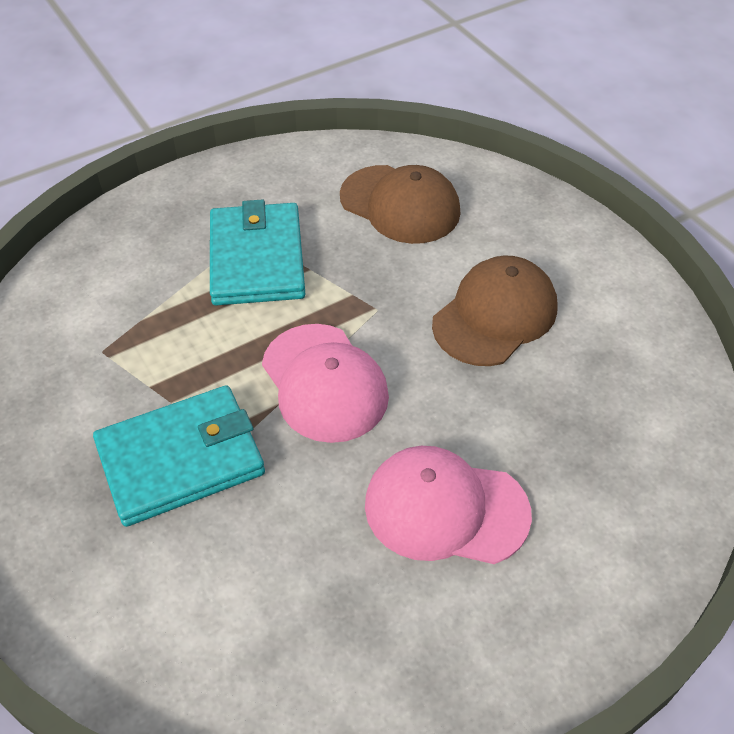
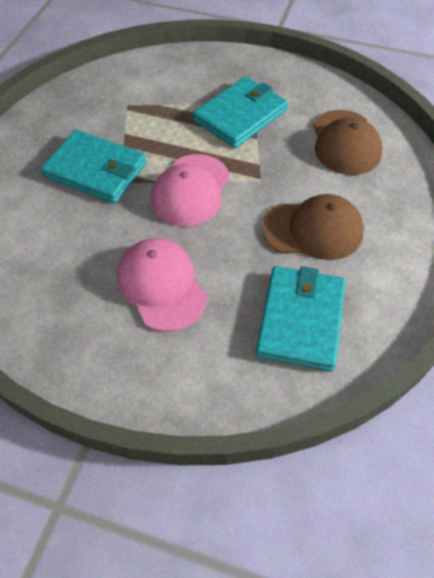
camera: 50 degrees right, 5 degrees up
(606, 409) = (300, 320): none -> turquoise wallet

